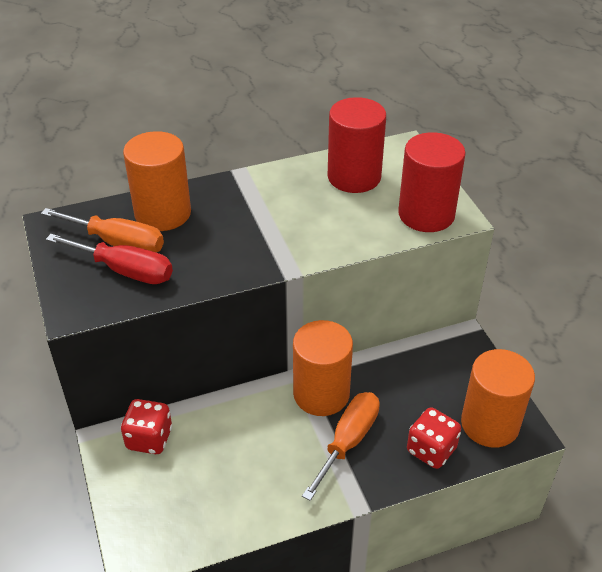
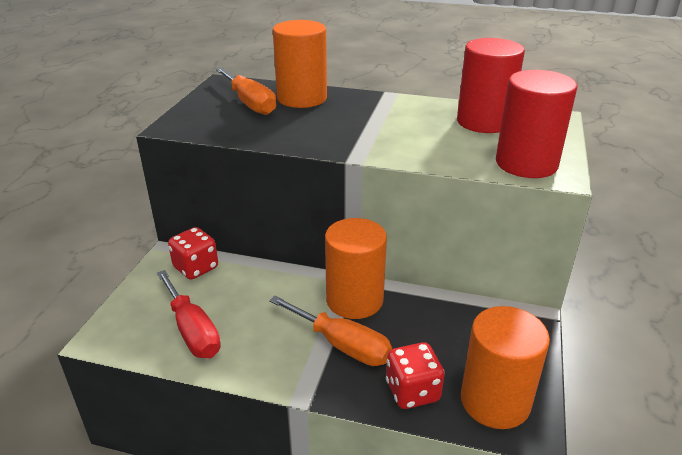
camera: 35 degrees right, 10 degrees down
(125, 271) = (234, 118): red screwdriver -> red screwdriver (192, 331)
(348, 441) = (342, 345): orange screwdriver -> orange screwdriver turned 60 degrees clockwise

